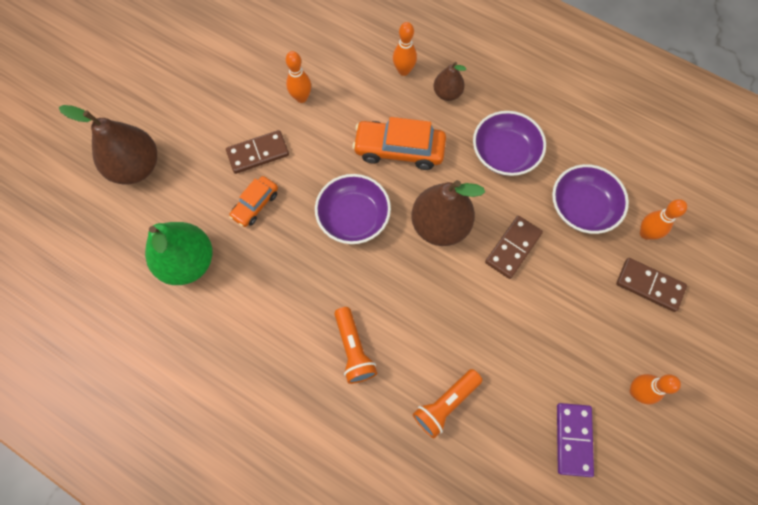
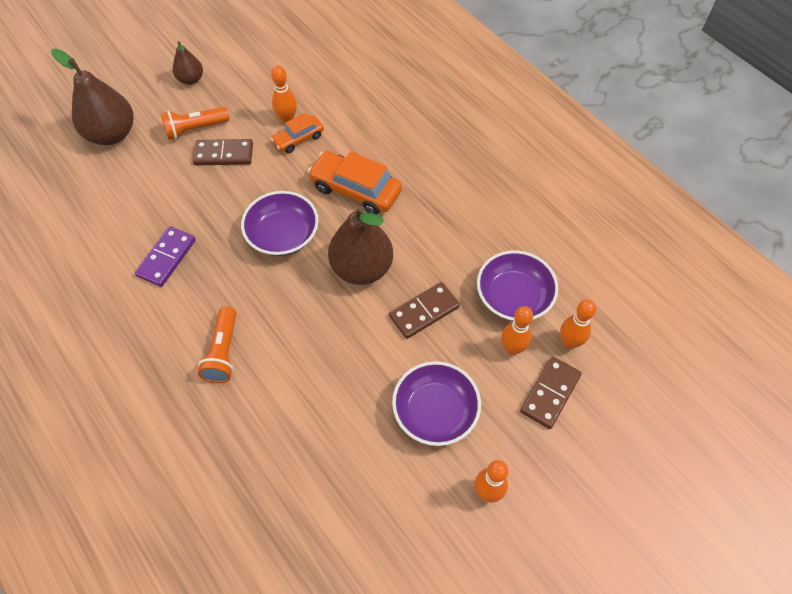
camera: 20 degrees right, 10 degrees down
(188, 262) = (114, 226): green pear -> none
(255, 205) = (199, 197): orange car -> orange car (298, 139)
(403, 71) = (394, 123): orange bowling pin -> orange bowling pin (512, 348)
(445, 404) = (286, 433): orange flashlight -> orange flashlight (195, 129)
(447, 93) = (426, 154): brown pear -> brown pear (191, 79)
(504, 153) = (457, 223): purple bowl -> purple bowl (435, 411)
(573, 439) = (398, 514): purple domino -> purple domino (167, 258)
(649, 285) = (550, 393): brown domino -> brown domino turned 75 degrees clockwise

